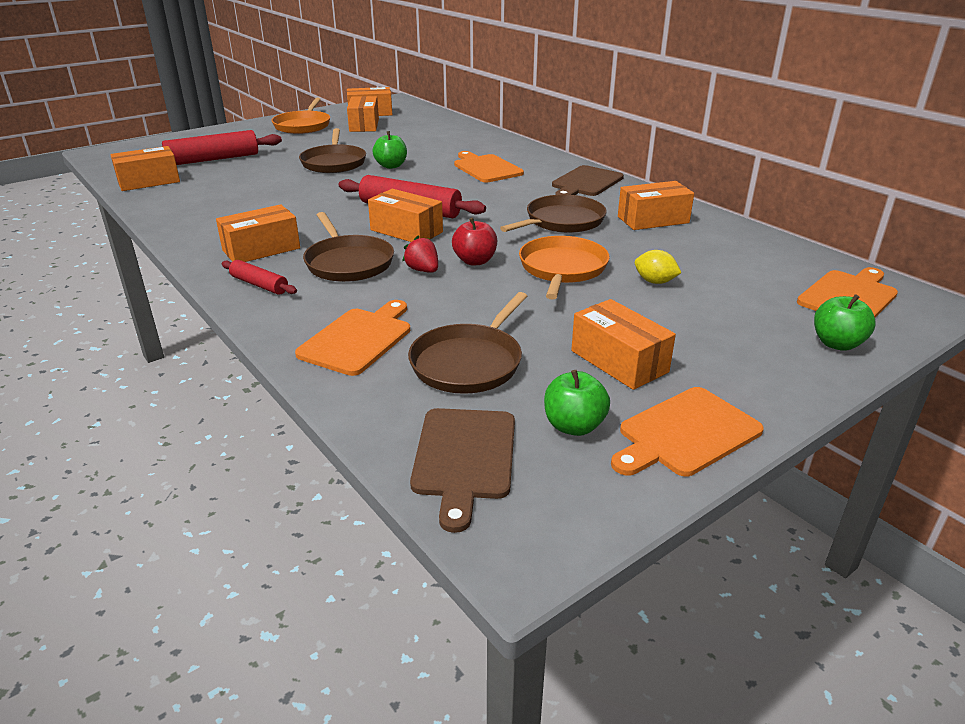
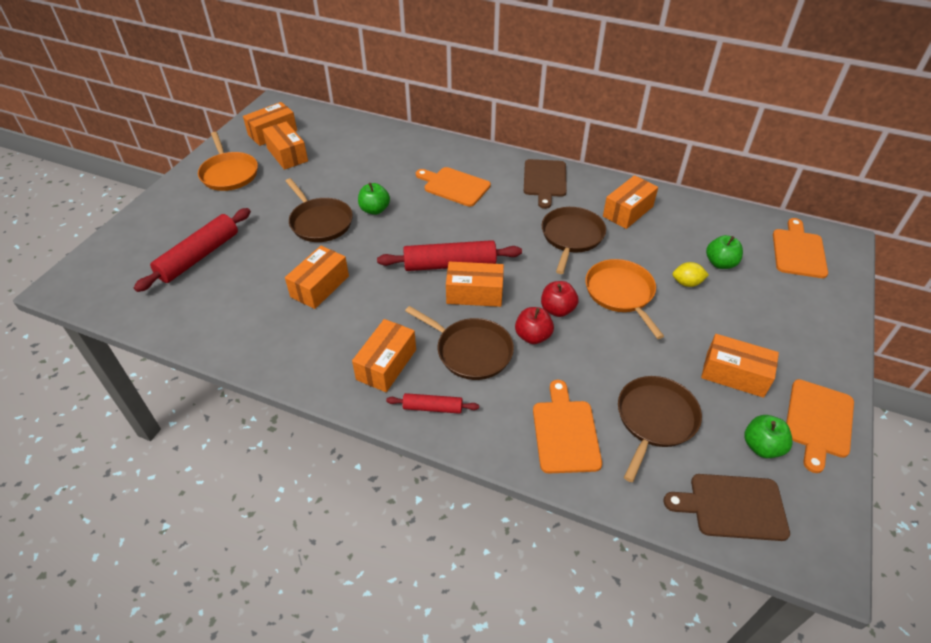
camera: 30 degrees left, 15 degrees up
(149, 181) = (174, 313): orange box -> orange box (320, 286)
(423, 270) = (533, 336): red strawberry -> red apple
(464, 458) = (732, 507): brown cutting board -> brown cutting board turned 120 degrees clockwise
(469, 362) = (655, 420): brown pan -> brown pan turned 150 degrees counterclockwise
(837, 344) = (826, 301): green apple -> green apple (720, 263)

